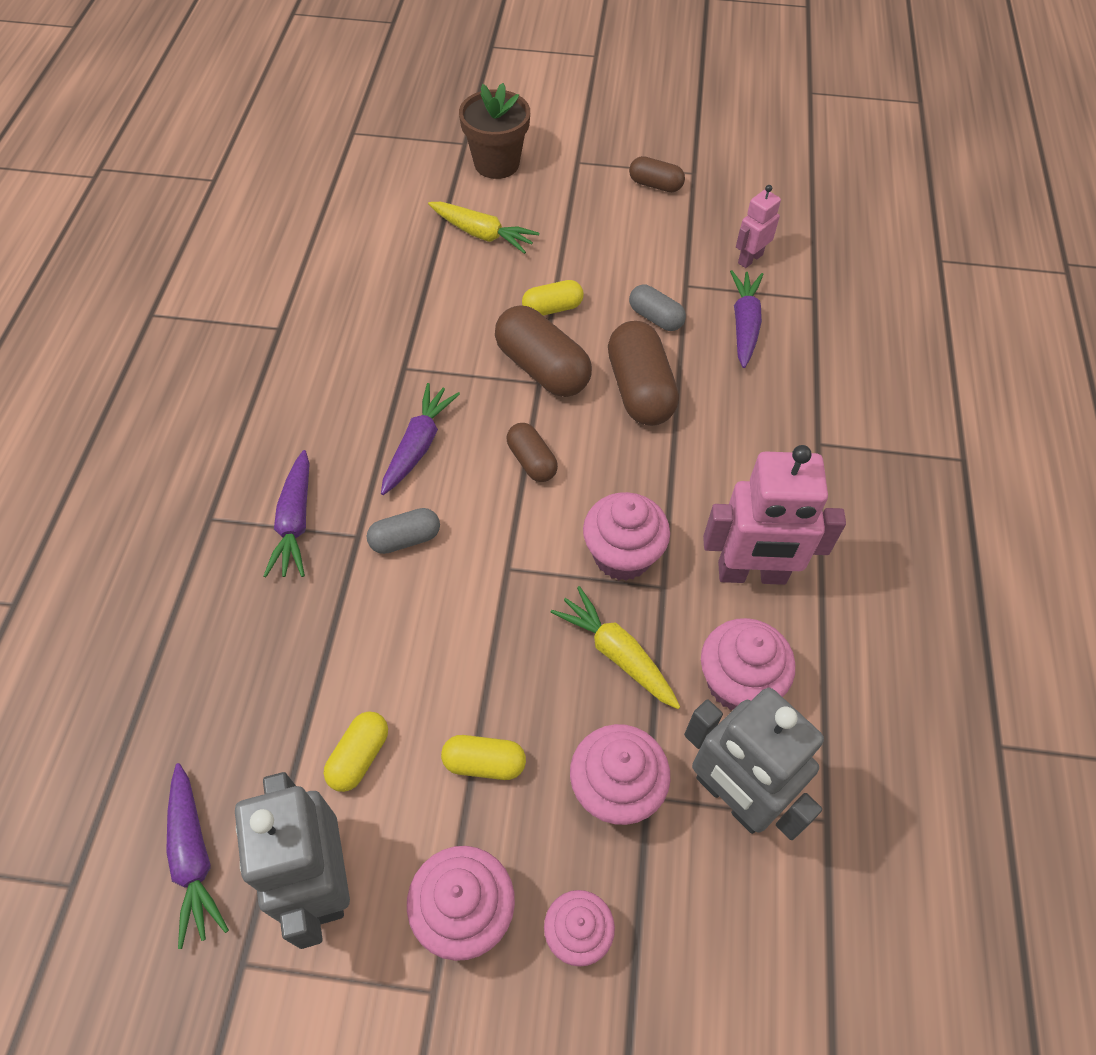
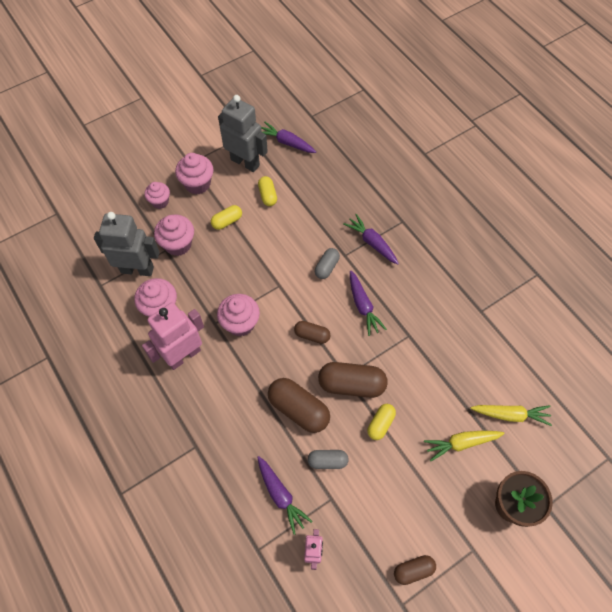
camera: 140 degrees right, 5 degrees up
(616, 653) = (212, 286): yellow carrot -> yellow carrot (511, 415)

